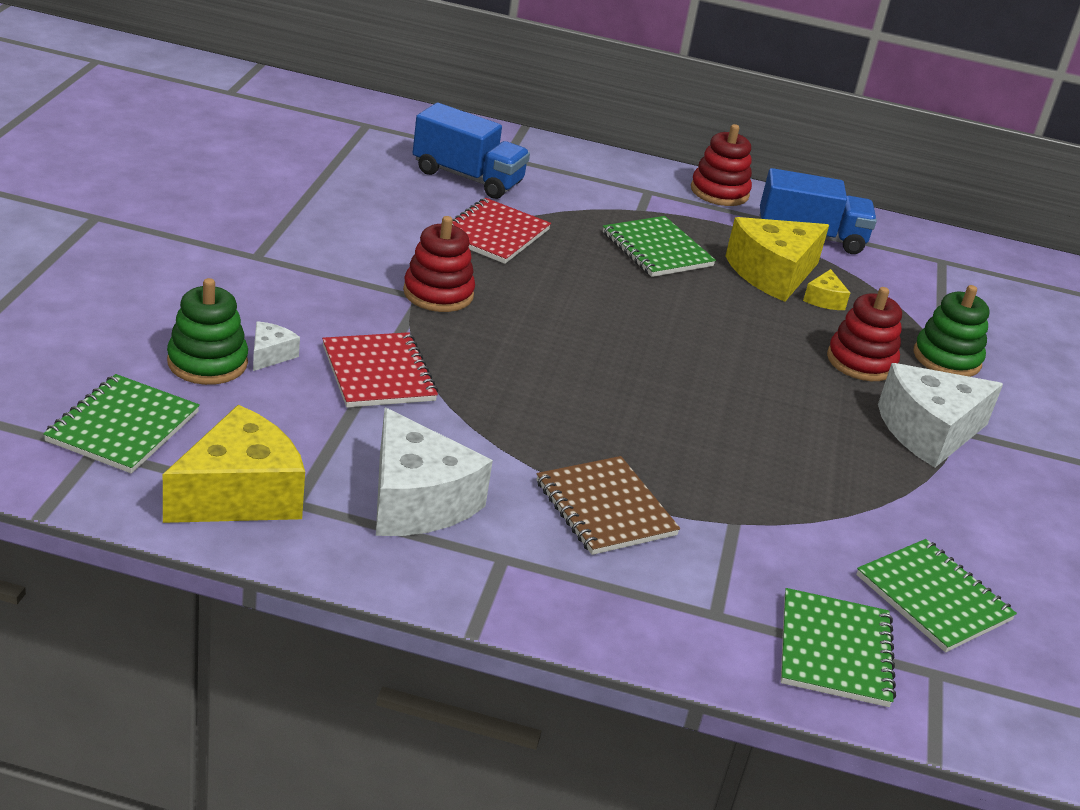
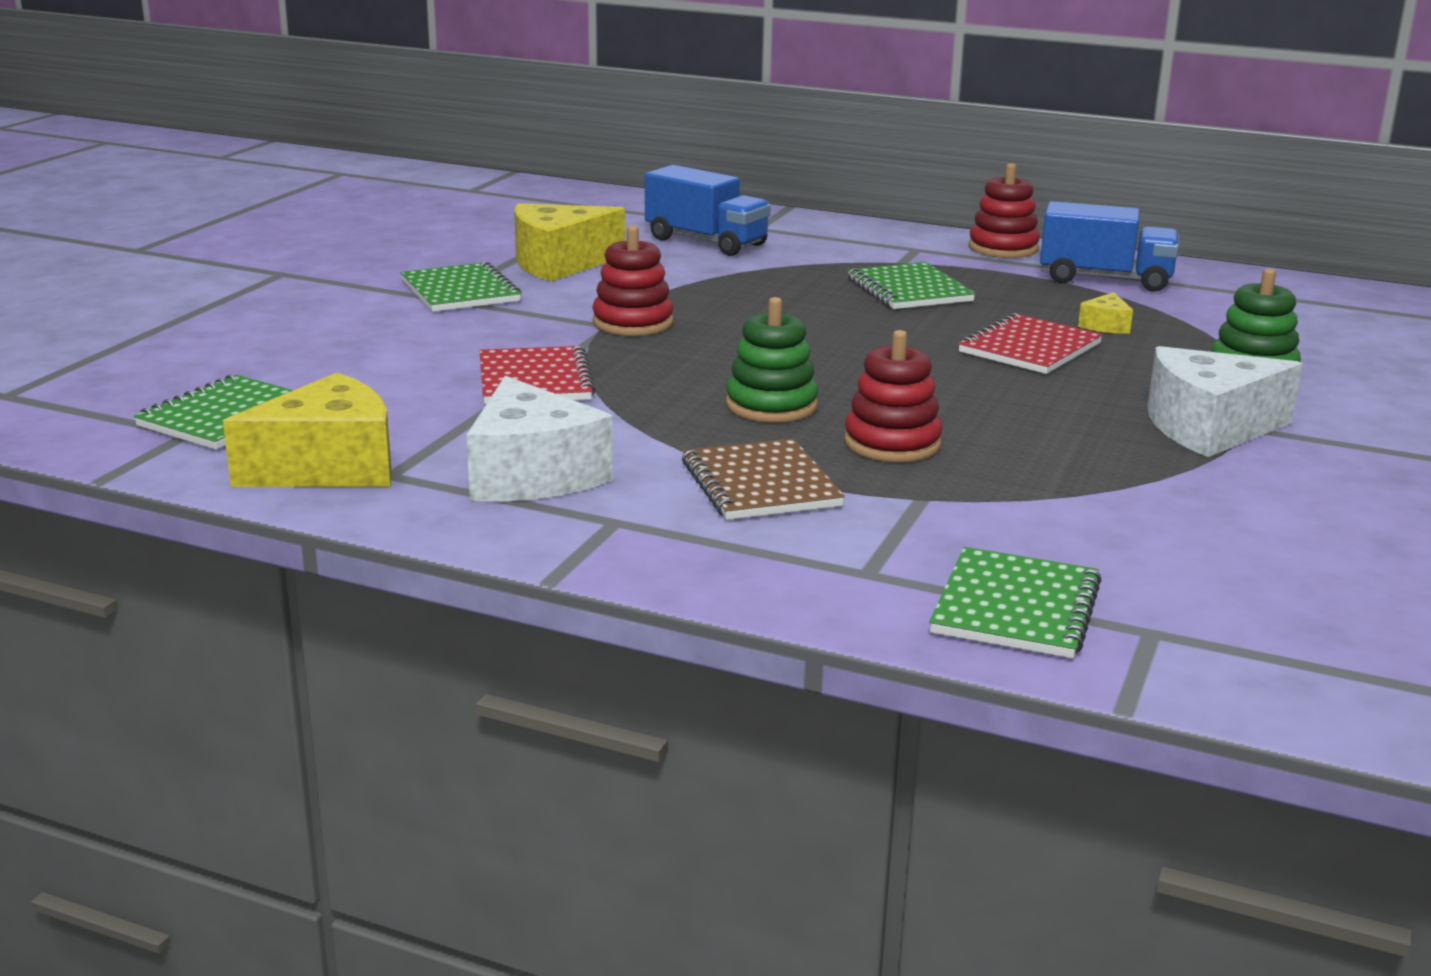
camera: 15 degrees right, 10 degrees down
(207, 362) = (345, 372): green stacking toy -> green stacking toy (771, 406)
(270, 355) = (418, 366): white cheese -> none
(494, 234) = (718, 280): red notebook -> red notebook (1029, 348)
(772, 274) = (1046, 307): yellow cheese -> yellow cheese (559, 263)
(861, 362) = (1136, 373): red stacking toy -> red stacking toy (892, 443)
(933, 598) = (1169, 566): green notebook -> green notebook (461, 291)

